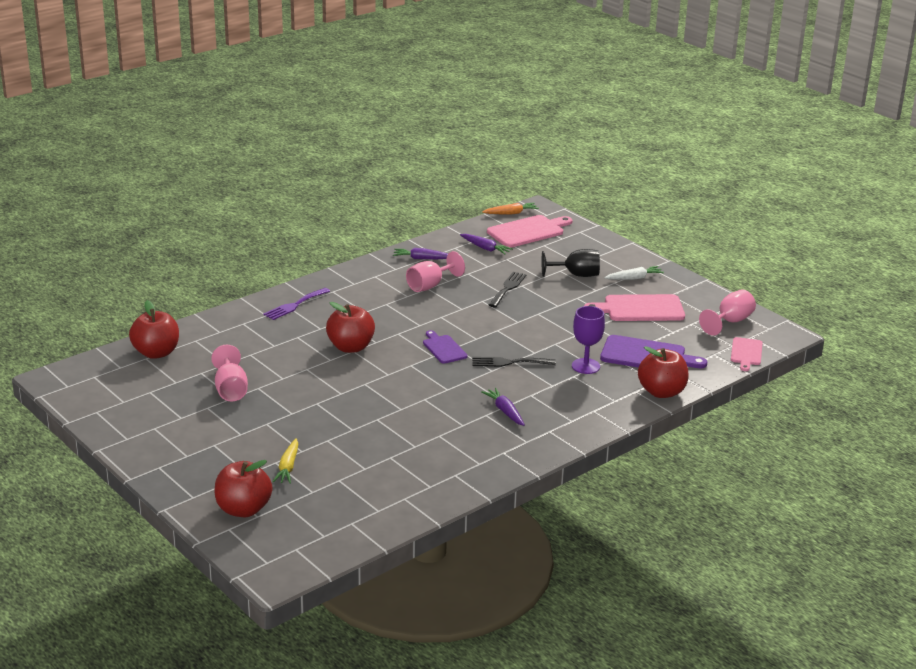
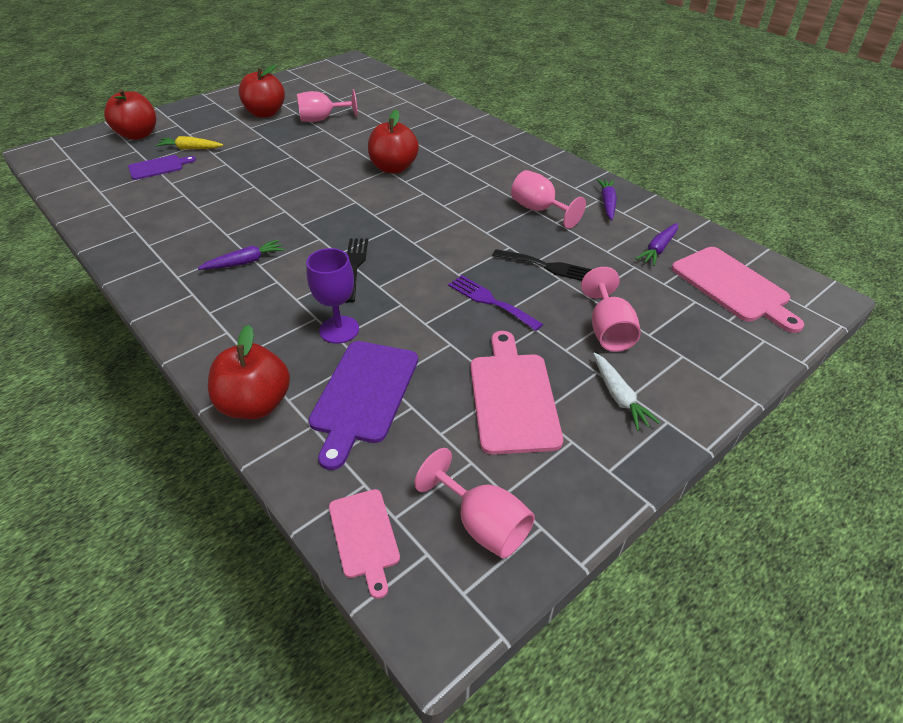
camera: 90 degrees right, 15 degrees up
(156, 353) = (386, 88): red apple -> red apple (265, 113)
(295, 305) = (477, 137): purple fork -> purple fork (490, 301)
(443, 348) = (390, 221): purple cutting board -> purple cutting board (158, 167)
(511, 213) = (784, 272): orange carrot -> none
(576, 275) = (608, 330): black goblet -> pink goblet
(746, 353) = (365, 536): pink cutting board -> pink cutting board turned 120 degrees counterclockwise

